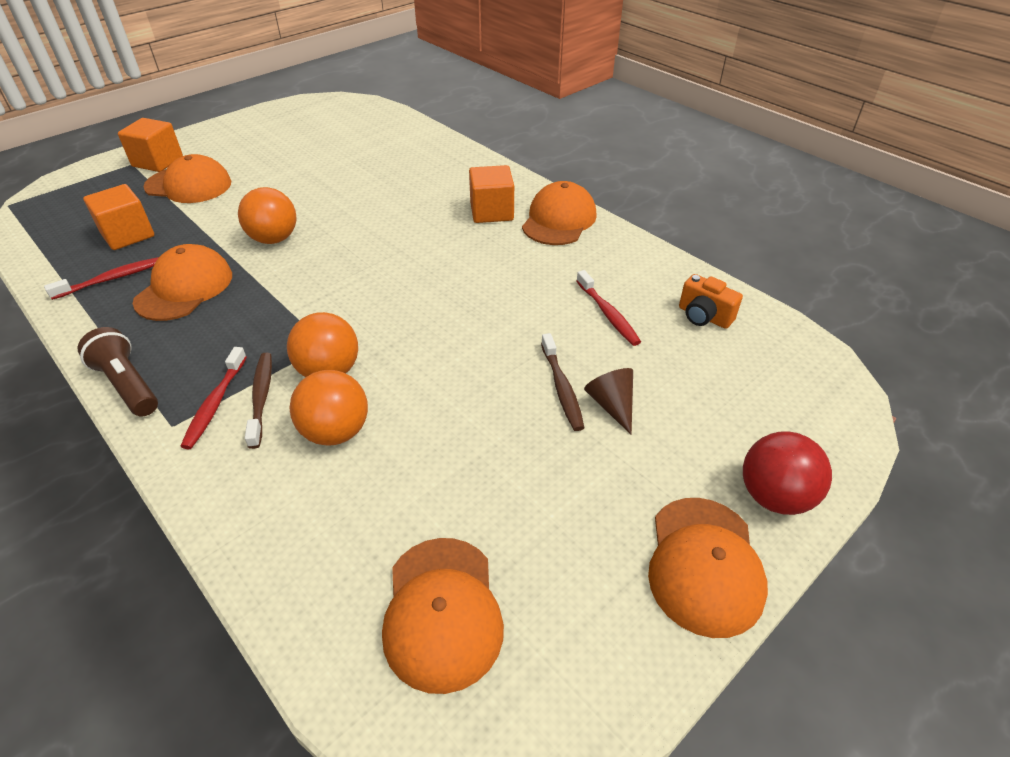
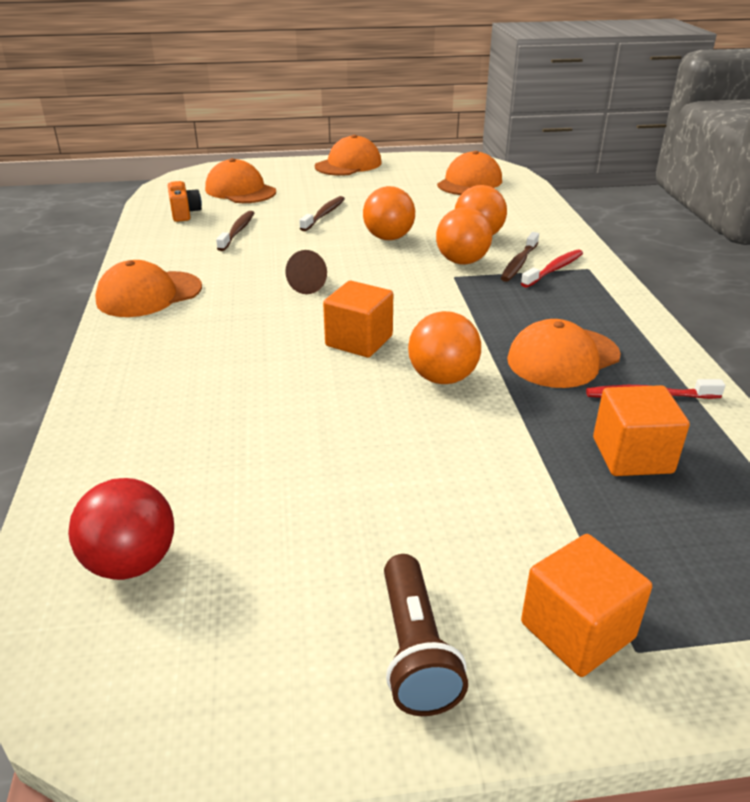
camera: 145 degrees left, 10 degrees down
(128, 385) = (622, 298): brown flashlight -> brown flashlight (415, 650)
(188, 185) = (526, 525): orange cap -> orange cap (240, 190)
(442, 377) = (388, 238): none -> orange ball
(491, 212) = (191, 323): orange cube -> orange cube (359, 341)
(608, 314) = (237, 231): red toothbrush -> brown toothbrush
(612, 405) = (308, 202): brown cone -> brown cone (310, 285)
(774, 496) = (288, 167): red ball -> red ball (131, 562)

